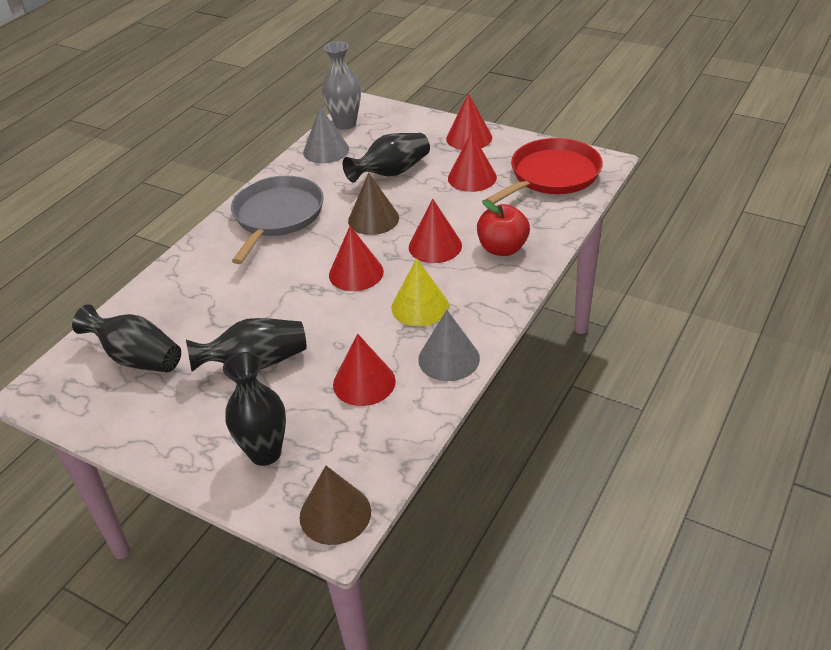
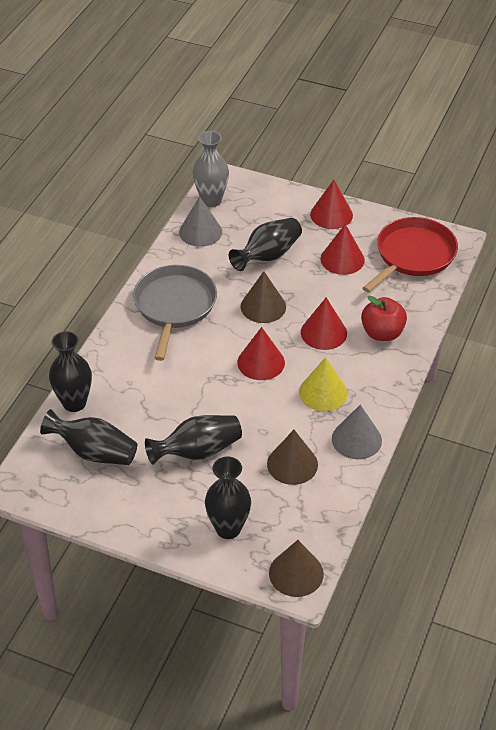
camera: 10 degrees left, 5 degrees up
(134, 306) = (74, 403): none -> black vase
(364, 382) = (292, 464): red cone -> brown cone

